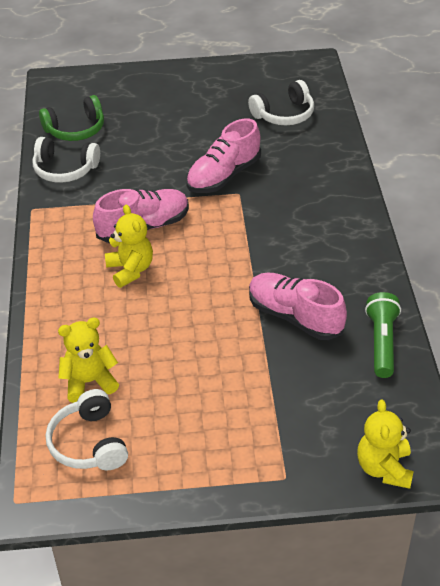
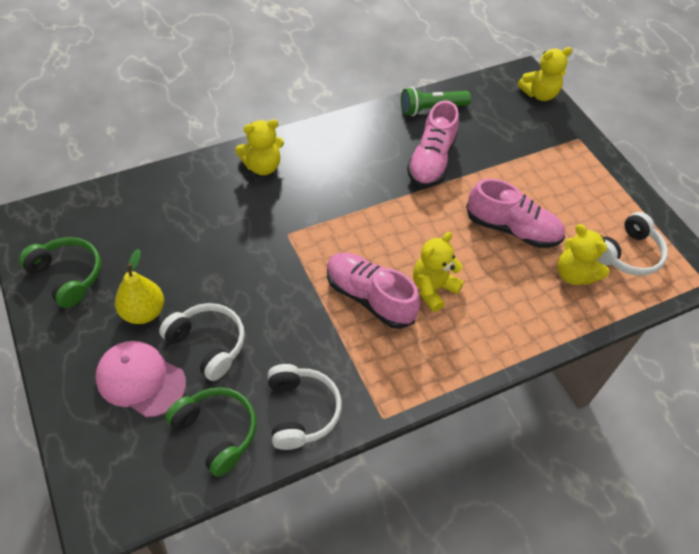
camera: 115 degrees left, 10 degrees up
(137, 103) = (141, 380): none -> pink cap
(195, 109) = (143, 312): none -> yellow pear
(223, 176) = (263, 253): pink shoe -> pink shoe (512, 229)
(248, 79) = (67, 276): none -> green headphones
(284, 114) = (138, 226): white headphones -> white headphones (208, 344)
(330, 192) = (262, 166): none -> yellow teddy bear

